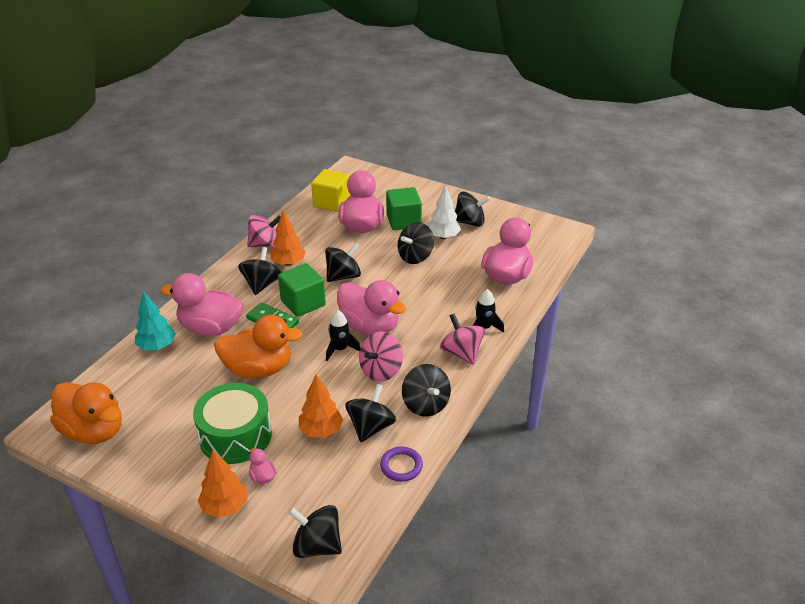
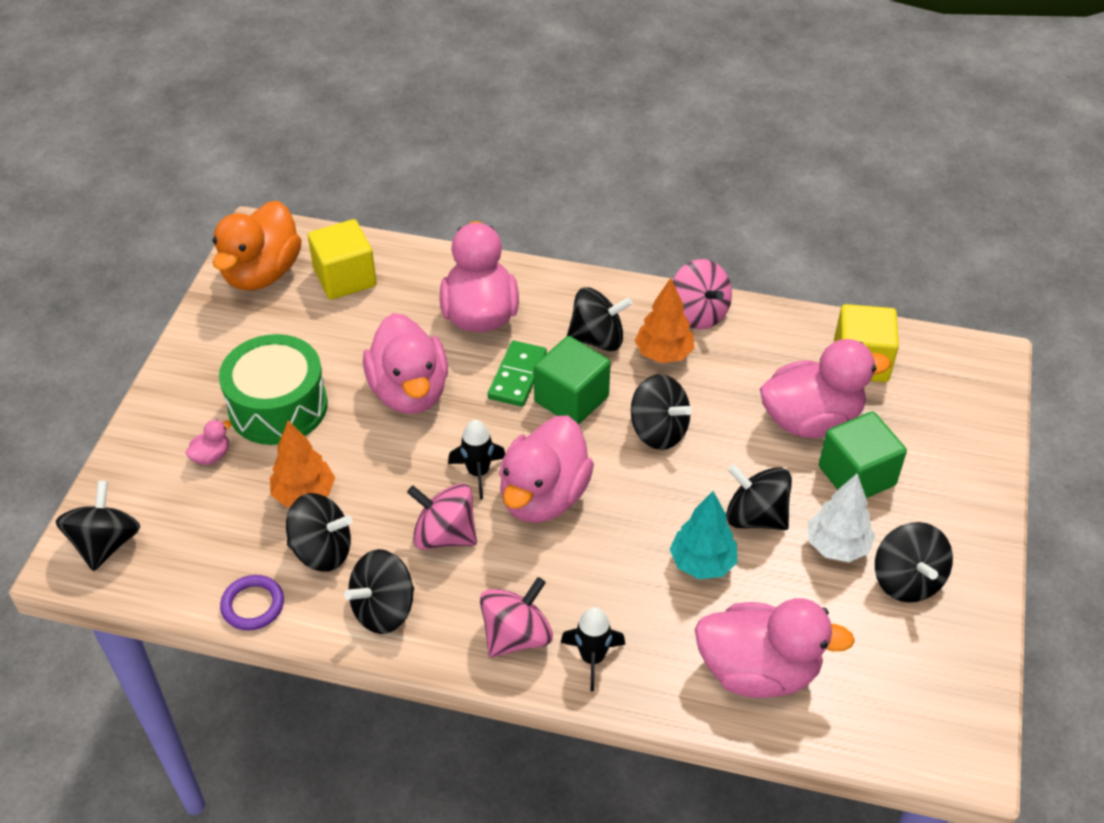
camera: 75 degrees right, 10 degrees up
(132, 386) = (345, 278): none -> yellow cube
(157, 346) = (426, 274): turquoise tree -> turquoise tree (702, 563)
(225, 507) = (158, 434): orange tree -> none
(258, 369) = (409, 391): orange duck -> pink duck

